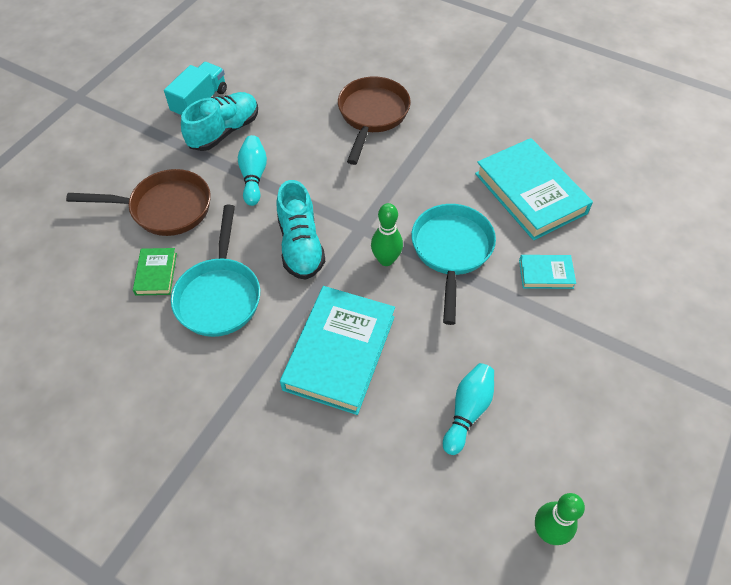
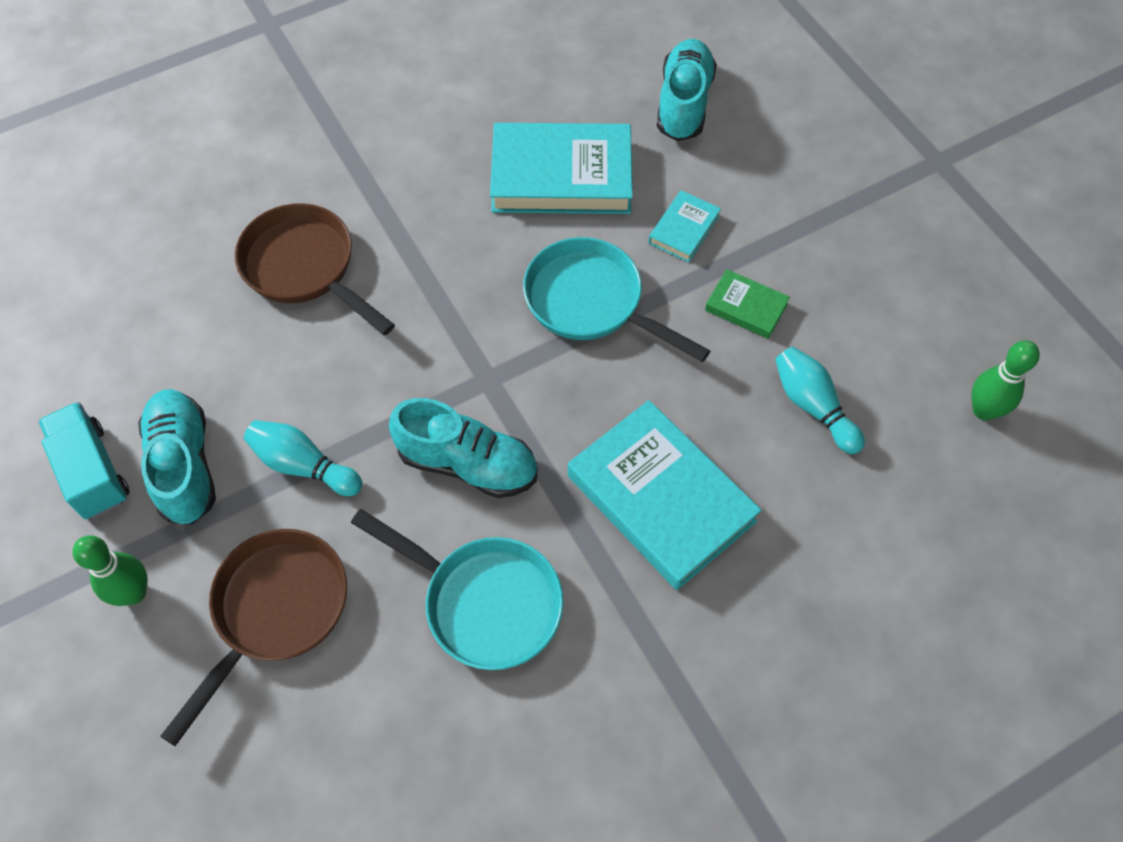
camera: 60 degrees left, 5 degrees up
(156, 274) = (391, 672): green book -> green book (746, 307)
(386, 260) = (557, 378): green bowling pin -> green bowling pin (134, 593)
(645, 228) = (684, 103): none -> turquoise shoe

